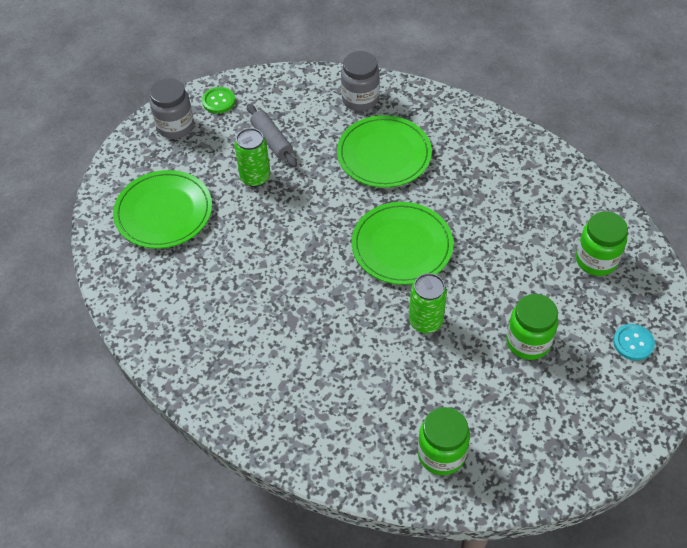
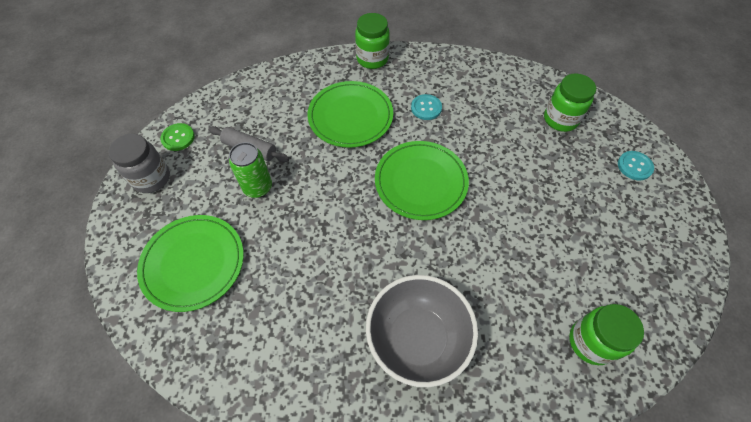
camera: 35 degrees left, 5 degrees up
(295, 365) = (417, 339): none -> grey bowl
(360, 99) = (299, 82): grey jar -> none
(425, 321) = (487, 234): green can -> none
(464, 181) = (426, 108): none -> turquoise button
(528, 342) = (570, 206): green jar -> green jar (372, 59)

